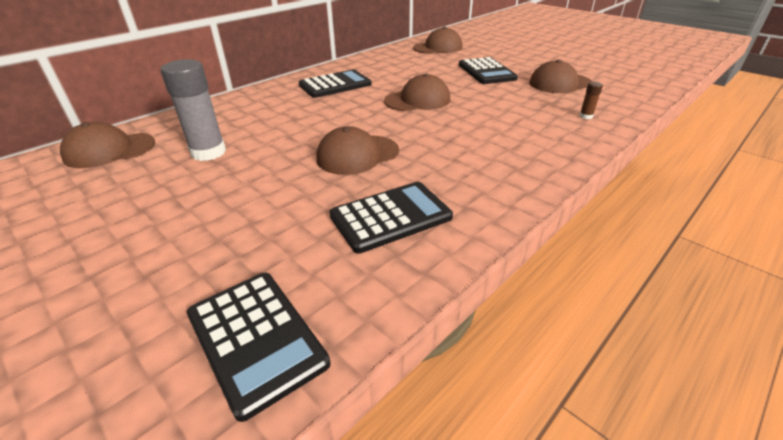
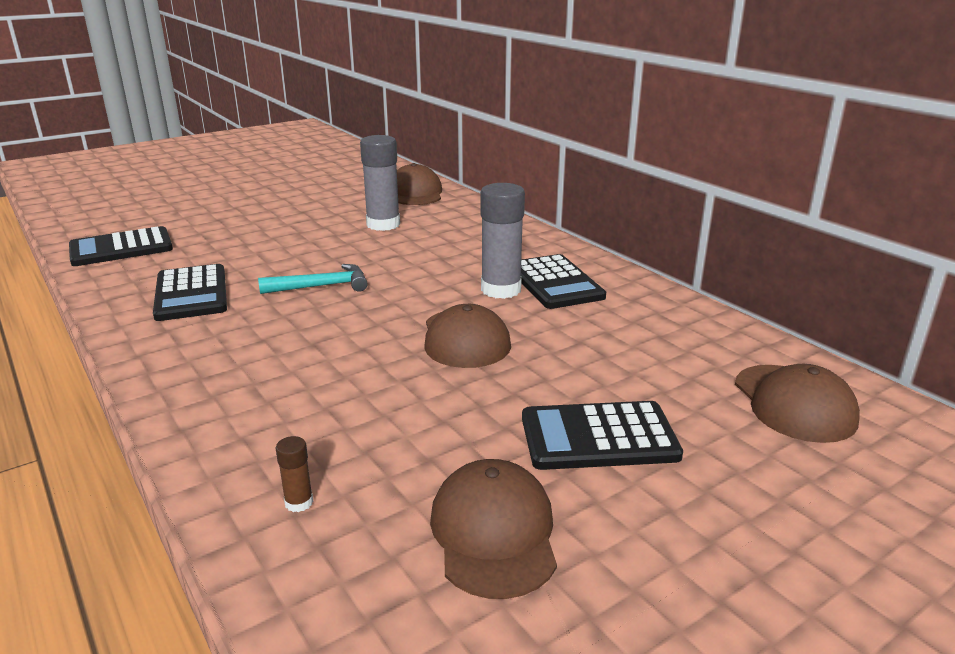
camera: 100 degrees right, 10 degrees down
(348, 97) = (501, 289): none -> grey glue stick
(357, 155) = (322, 286): brown cap -> turquoise hammer

